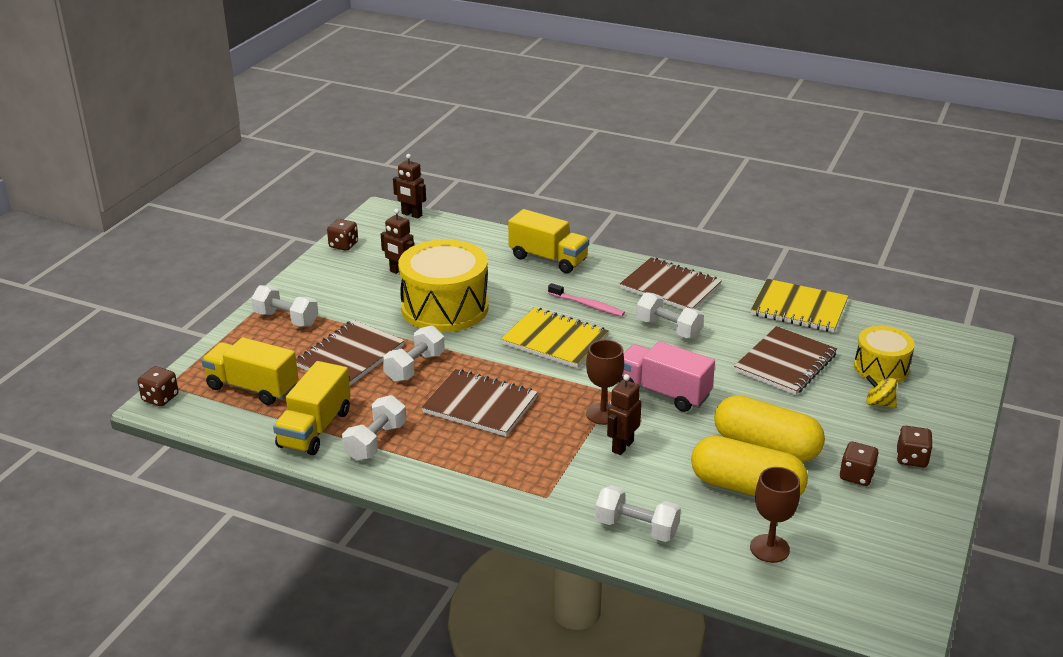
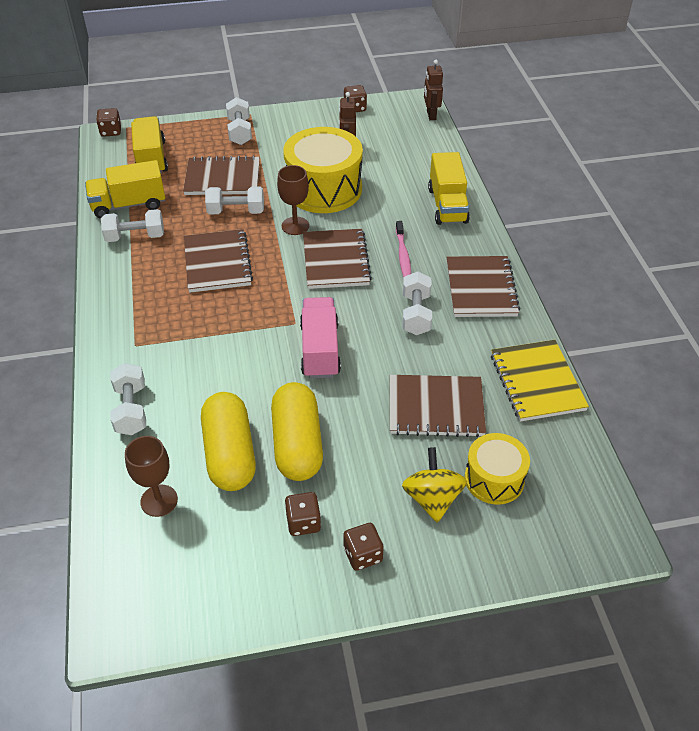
camera: 55 degrees right, 15 degrees up
(555, 340) = (336, 261): yellow notebook -> brown notebook
(603, 414) = (261, 329): brown goblet -> brown goblet (295, 226)
(622, 446) = (227, 358): brown robot -> none
(879, 403) = (432, 498): yellow spinning top -> yellow spinning top, size x1.60

